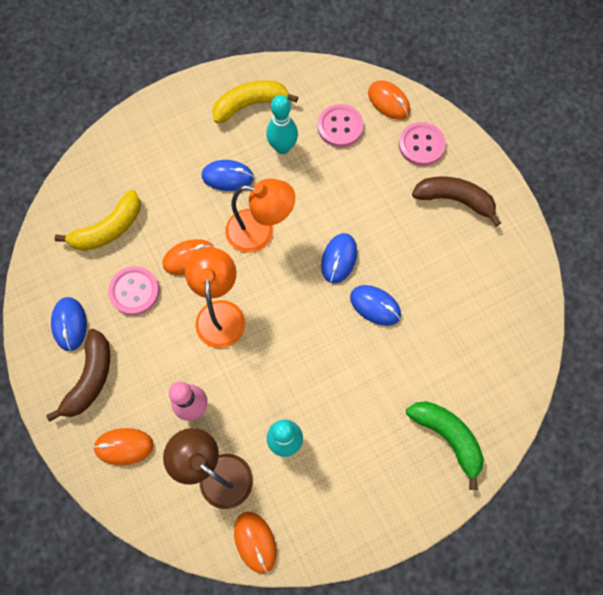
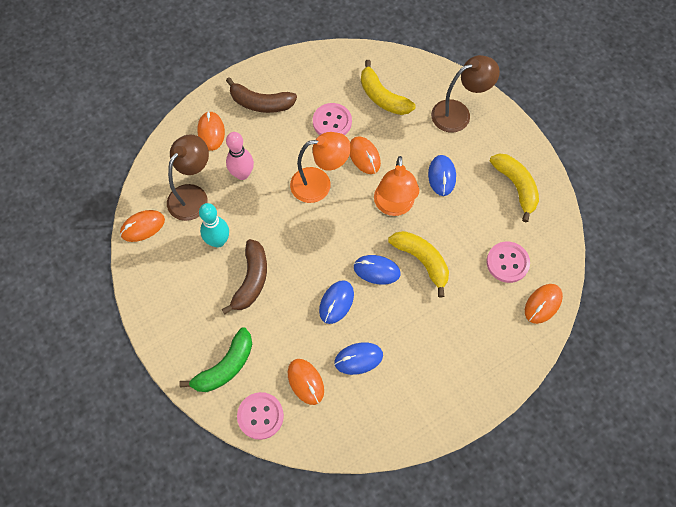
camera: 85 degrees right, 5 degrees down
(69, 324) = (301, 83): blue mouse -> blue mouse (358, 359)
(146, 148) = (458, 113): none -> brown lamp
(282, 147) = (477, 216): turquoise bowling pin -> none
(331, 210) = (422, 261): none -> yellow banana
(421, 145) = (501, 336): pink button -> pink button (260, 416)
(454, 200) = (448, 368): brown banana -> brown banana (251, 280)
(467, 346) = (305, 382): none -> orange mouse

